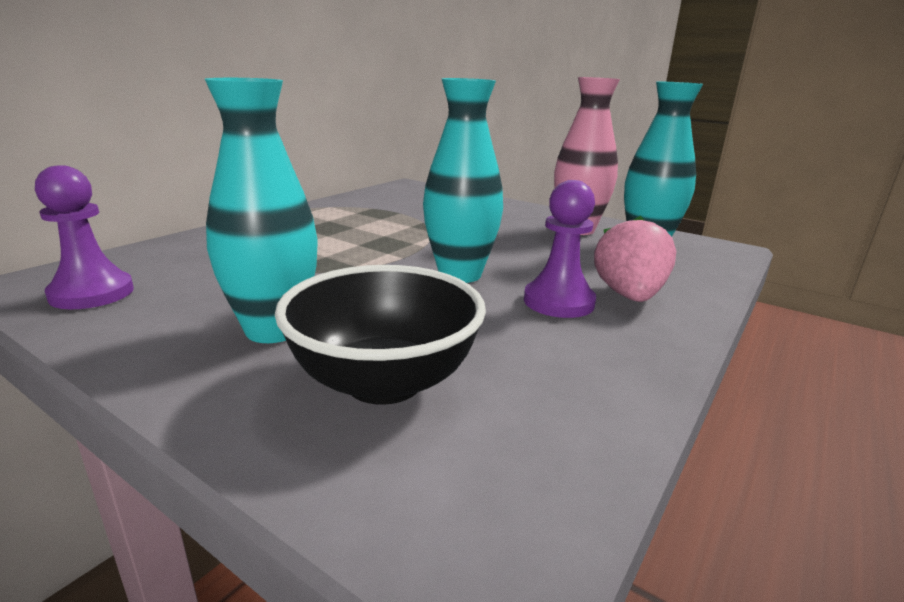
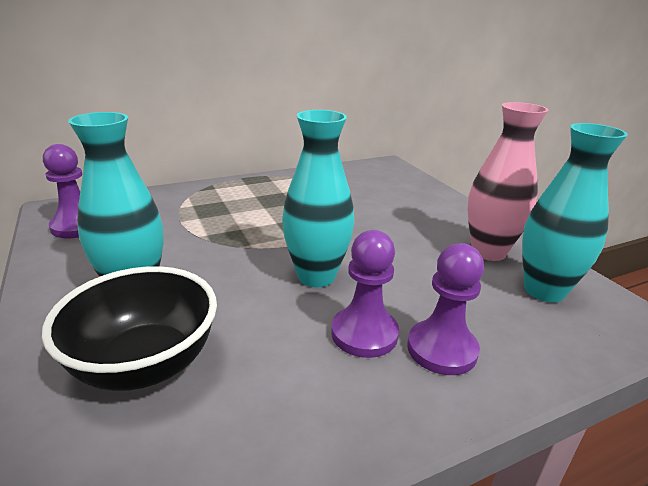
camera: 30 degrees right, 5 degrees up
(629, 295) = (441, 349): pink strawberry -> purple pawn

